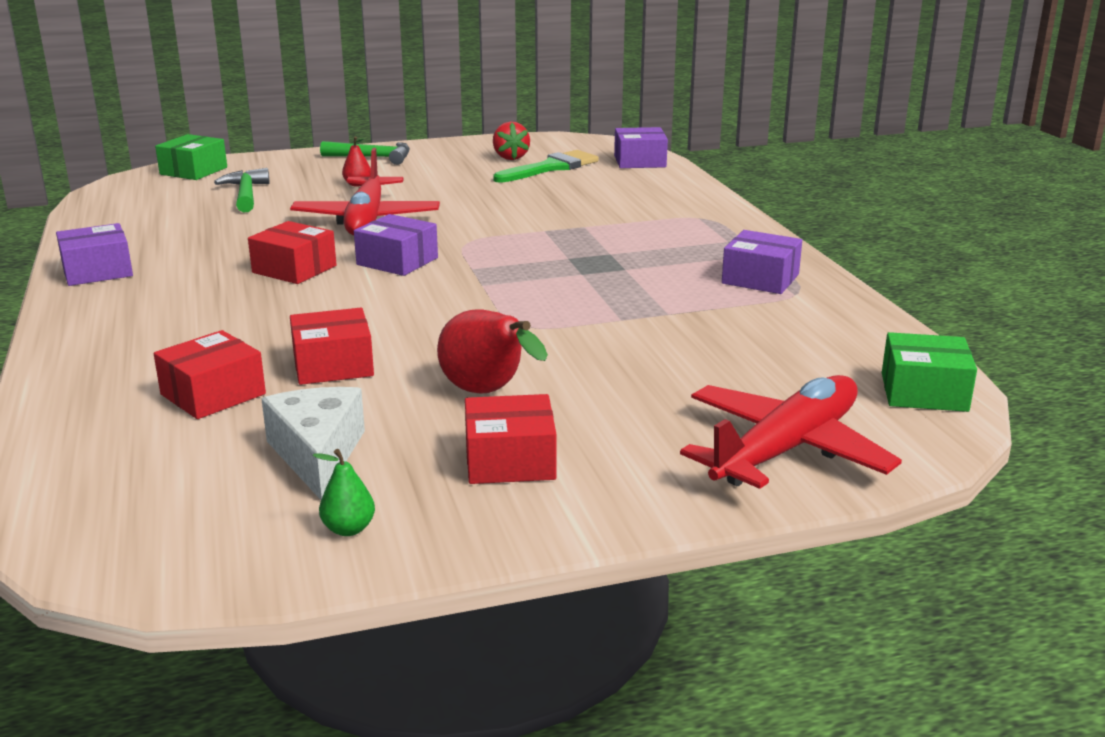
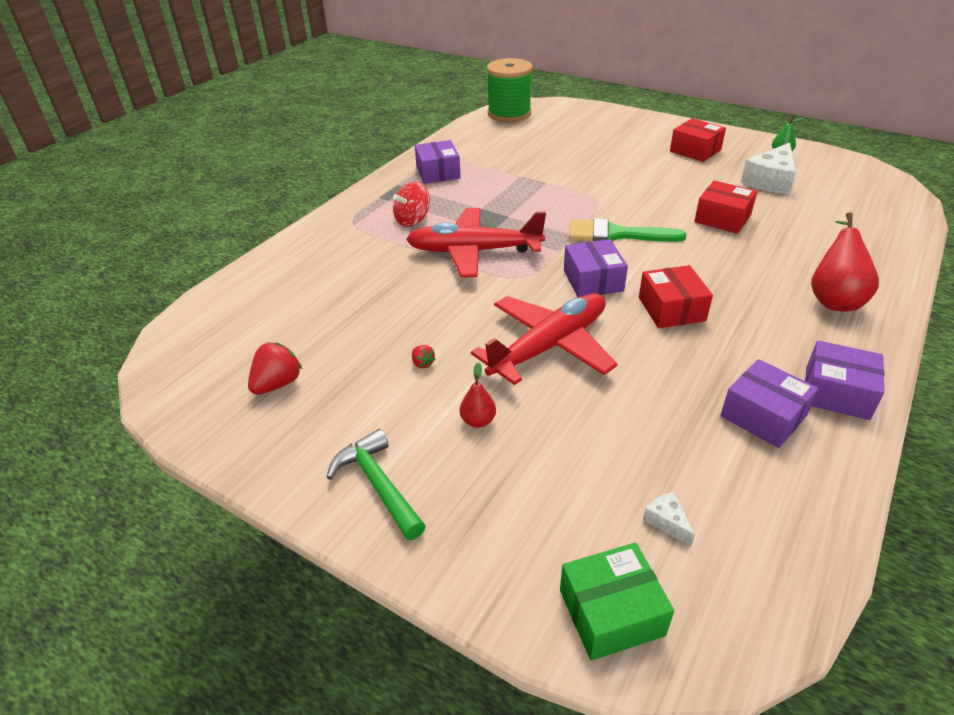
camera: 130 degrees left, 15 degrees up
(189, 194) = (667, 521): none -> white cheese
(213, 394) = (800, 228): red box -> none
(246, 194) = (604, 475): green hammer -> none
(441, 187) = (422, 363): none -> red strawberry
(488, 393) = (666, 175): red pear -> red pear (833, 299)
(551, 167) = (291, 340): green brush -> green brush (616, 234)
(640, 161) = (222, 306): purple box -> purple box (763, 416)
(659, 237) = (412, 220): none -> red spinning top
(786, 450) = (595, 119): red plane -> red plane (474, 251)
(924, 392) = (509, 114): green box -> green spool

